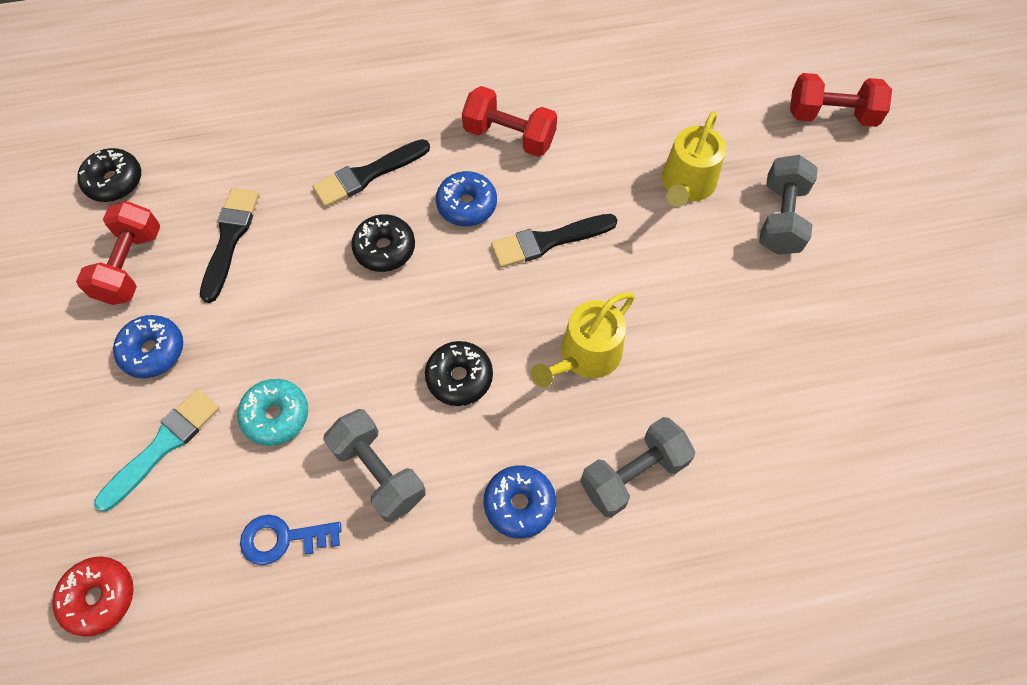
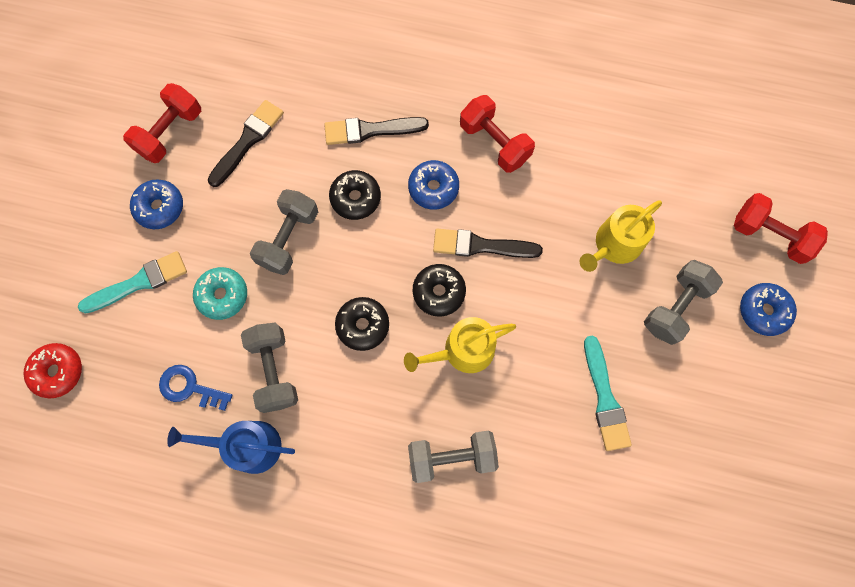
camera: 25 degrees right, 10 degrees up
(114, 181) = (185, 57): black donut -> black donut (439, 292)
(327, 321) = (289, 238): none -> grey dumbbell
(387, 574) = (247, 446): none -> blue watering can
(519, 504) = (360, 440): blue donut -> blue donut (763, 311)
(762, 338) = (605, 398): none -> turquoise brush

